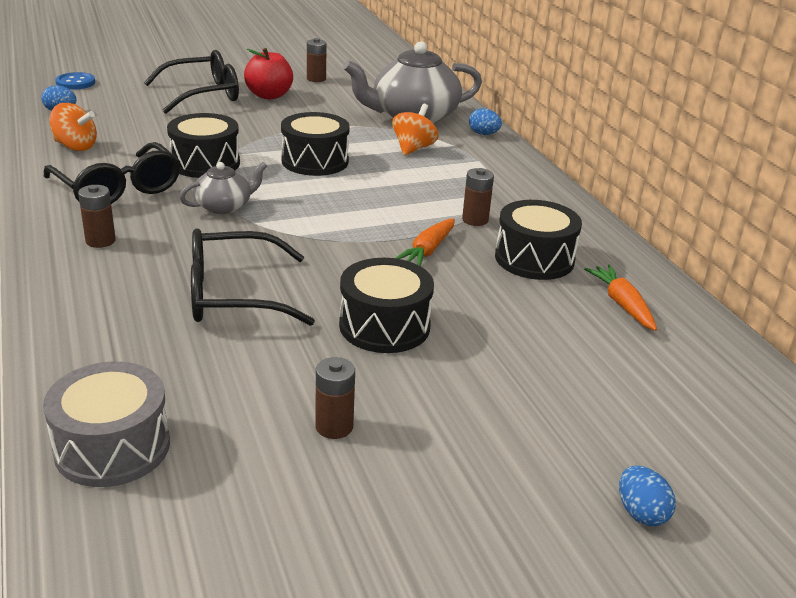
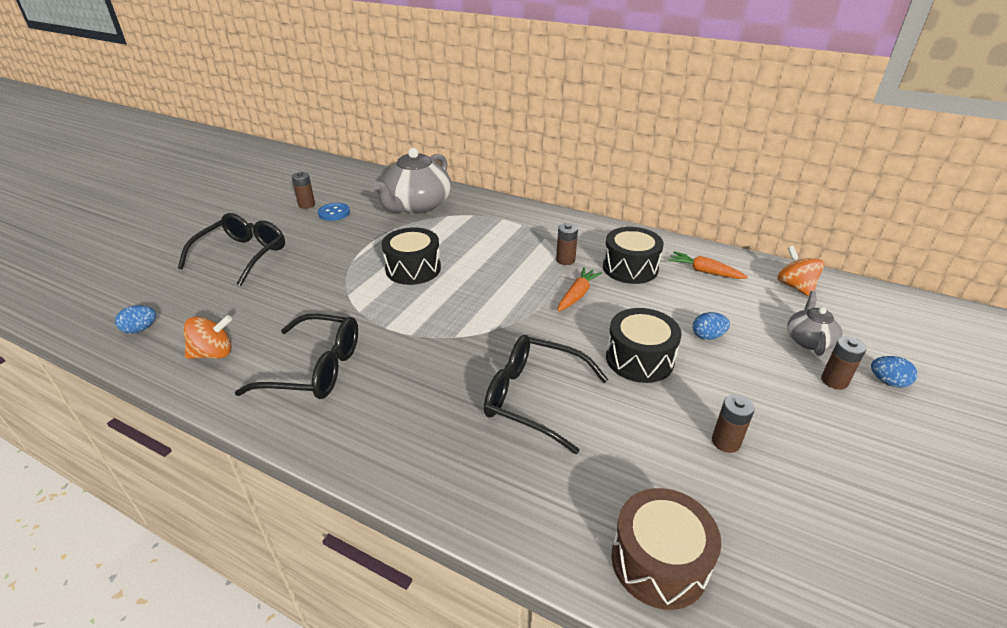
camera: 40 degrees left, 5 degrees up
(75, 83) = (107, 296): blue button -> blue button (334, 213)
(100, 241) = (378, 419): brown battery -> brown battery (834, 381)
(112, 447) = (659, 561): grey drum -> brown drum
(205, 163) = (343, 310): black drum -> none
(224, 206) = (415, 336): grey teapot -> grey teapot (809, 340)
(233, 295) = (533, 398): black glasses -> black glasses turned 75 degrees clockwise
(269, 95) = (295, 233): red apple -> none
(413, 148) = (455, 229): orange spinning top -> orange spinning top (795, 286)
(427, 251) = (577, 295): orange carrot -> orange carrot turned 135 degrees counterclockwise
(483, 134) = (475, 199): blue egg -> blue egg (707, 336)

